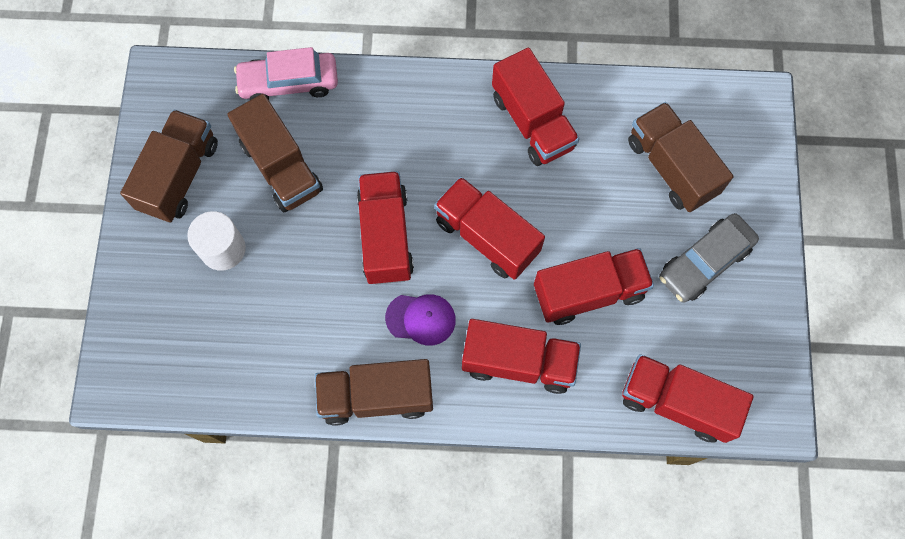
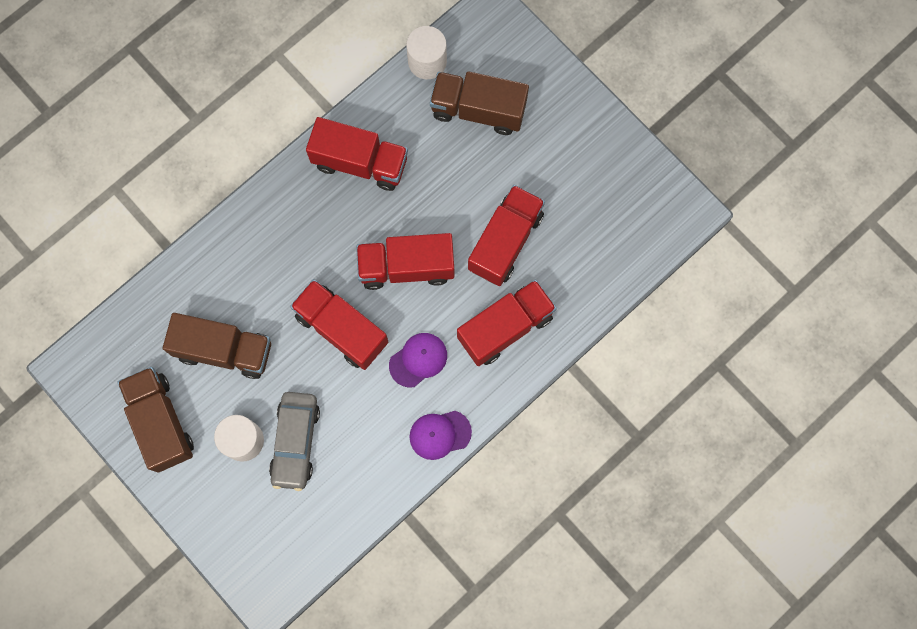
camera: 45 degrees left, 5 degrees up
(289, 83) = (168, 289): pink car -> none
(376, 396) = (440, 434): brown truck -> purple cap
(666, 93) = (427, 61): none -> white cylinder
(676, 402) = (622, 260): red truck -> none
(704, 262) = (557, 154): grey car -> grey car (295, 442)

